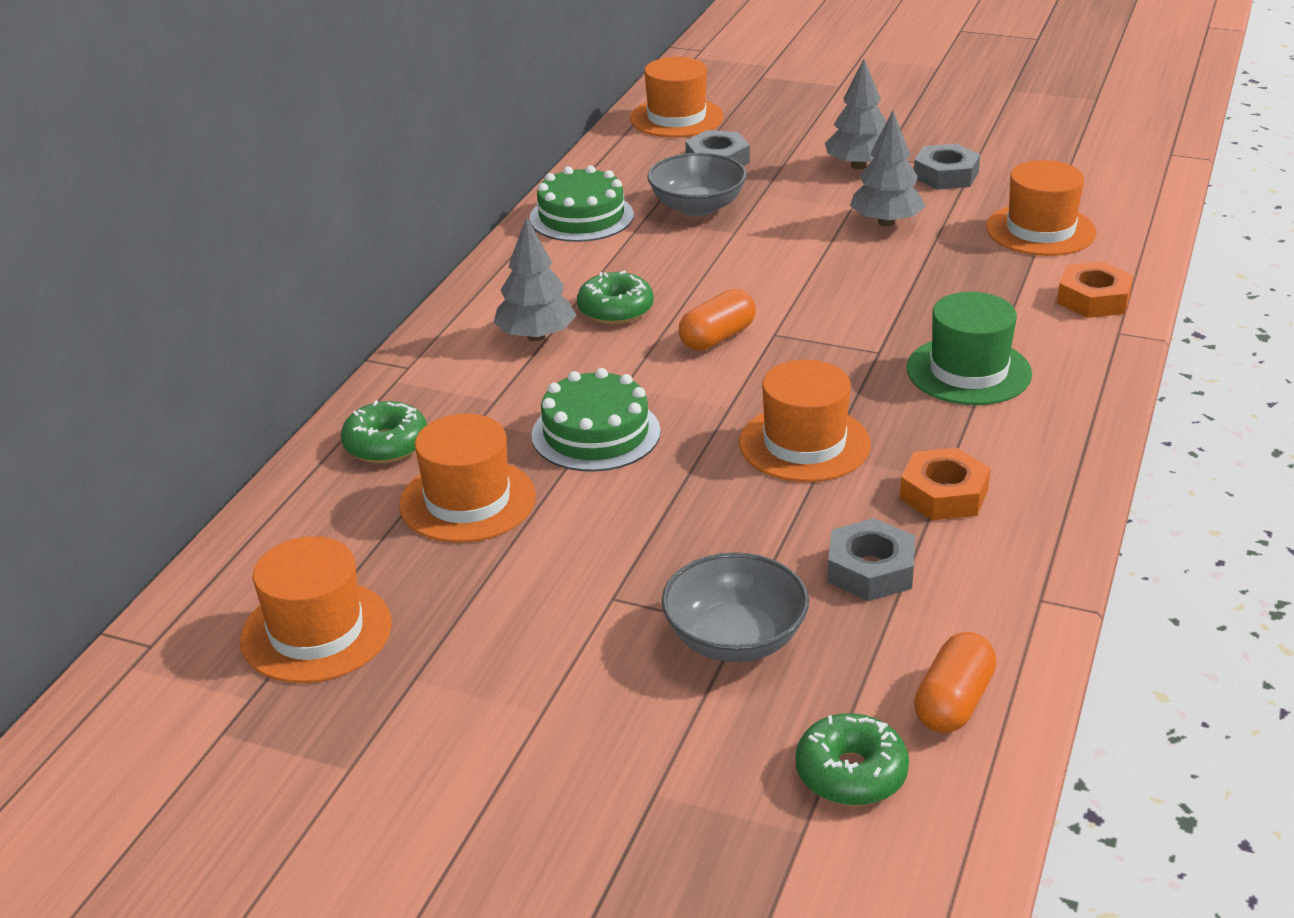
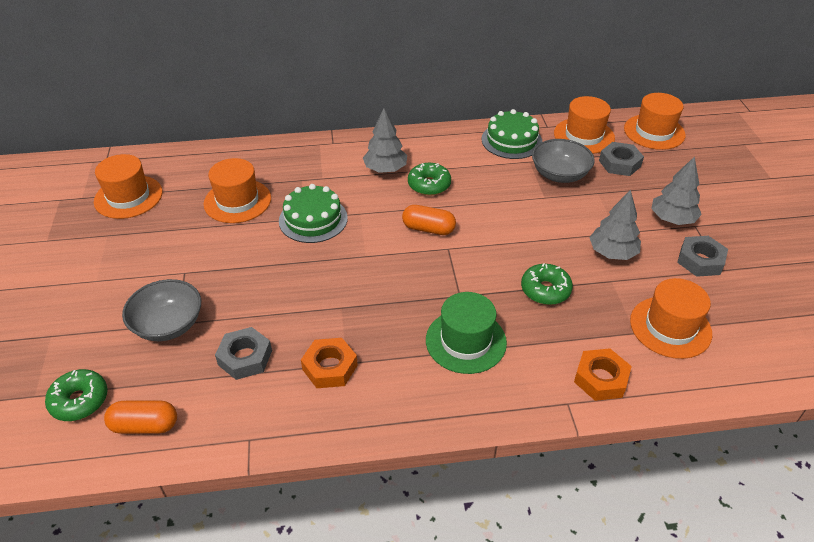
camera: 60 degrees right, 10 degrees up
(386, 444) = (268, 161): green donut -> green donut (545, 290)
(804, 444) = (347, 295): orange hat -> orange hat (584, 136)

